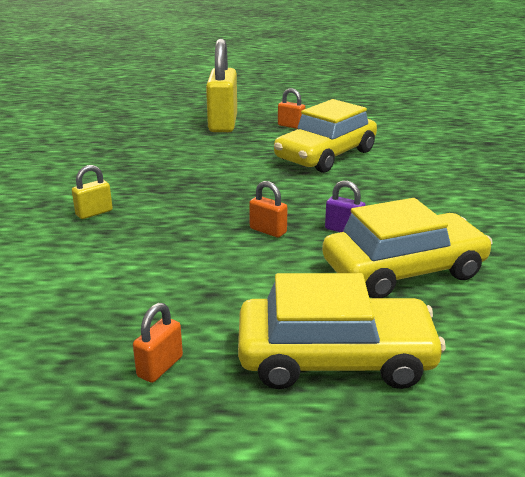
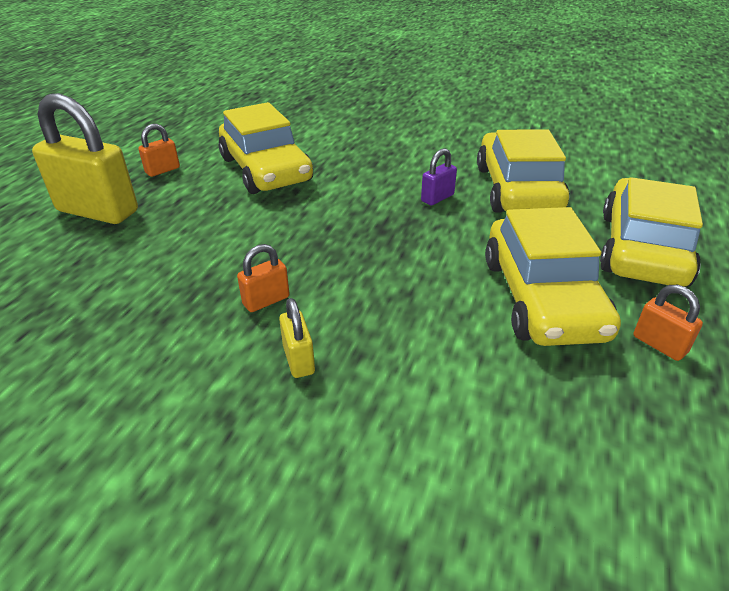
camera: 70 degrees left, 10 degrees up
(206, 298) = (542, 297): none -> yellow car
(268, 231) = (419, 237): orange padlock -> orange padlock (266, 301)

